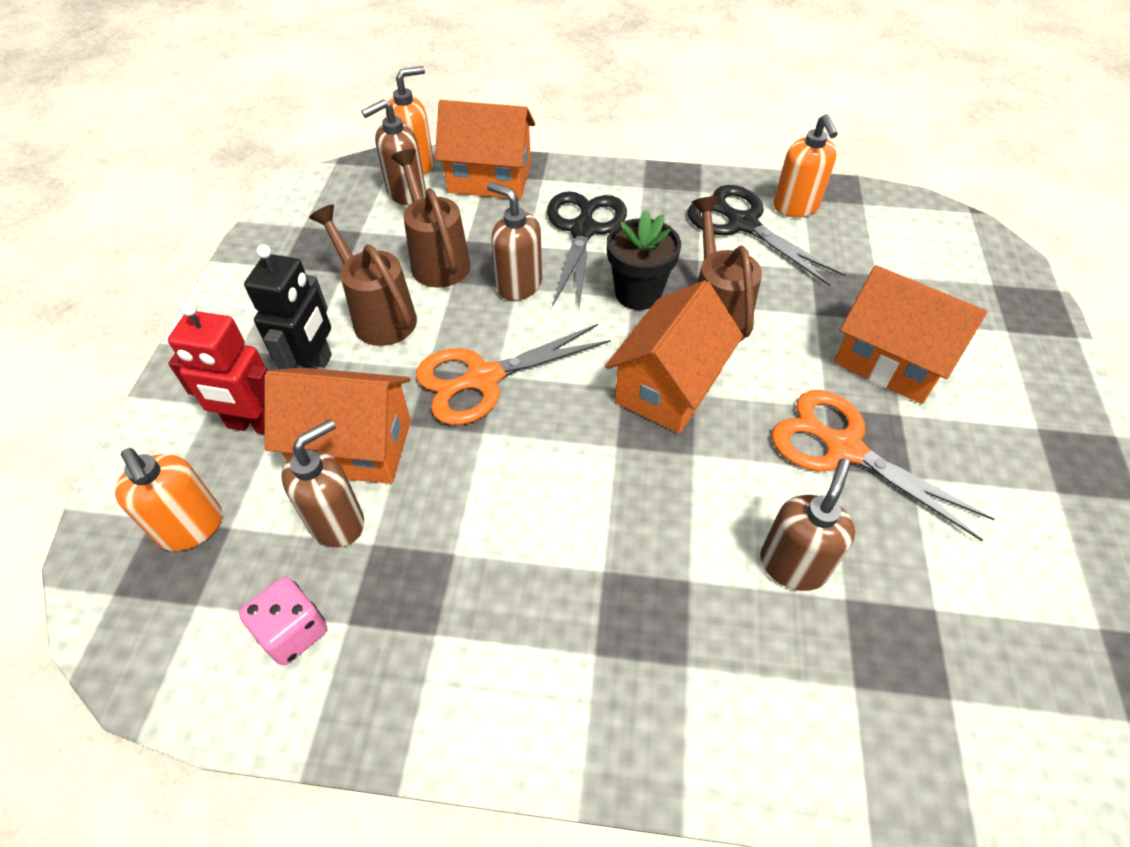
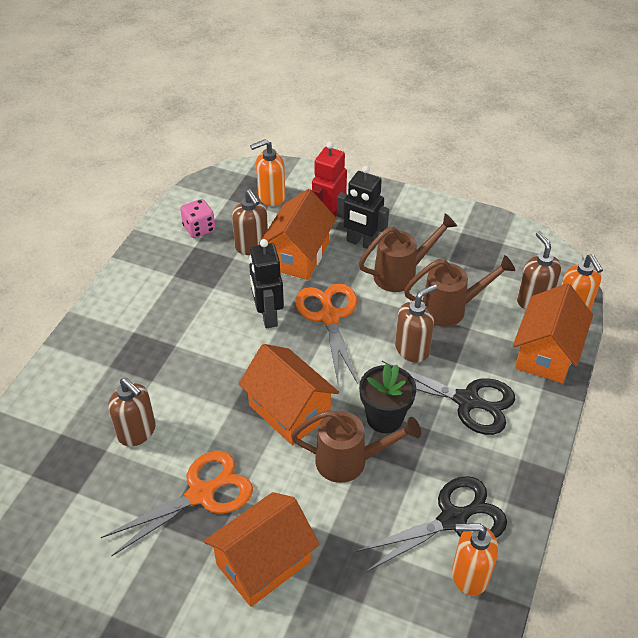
camera: 105 degrees right, 5 degrees down
(501, 455) = (268, 316): none -> black robot

